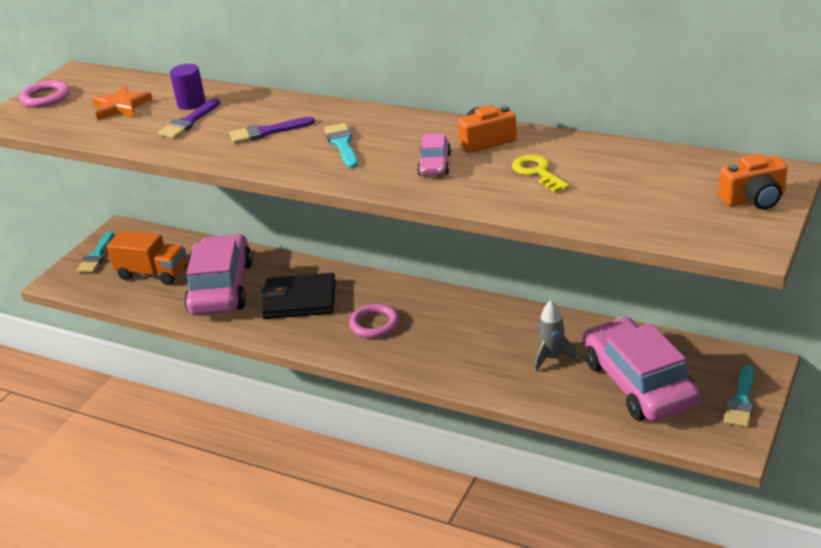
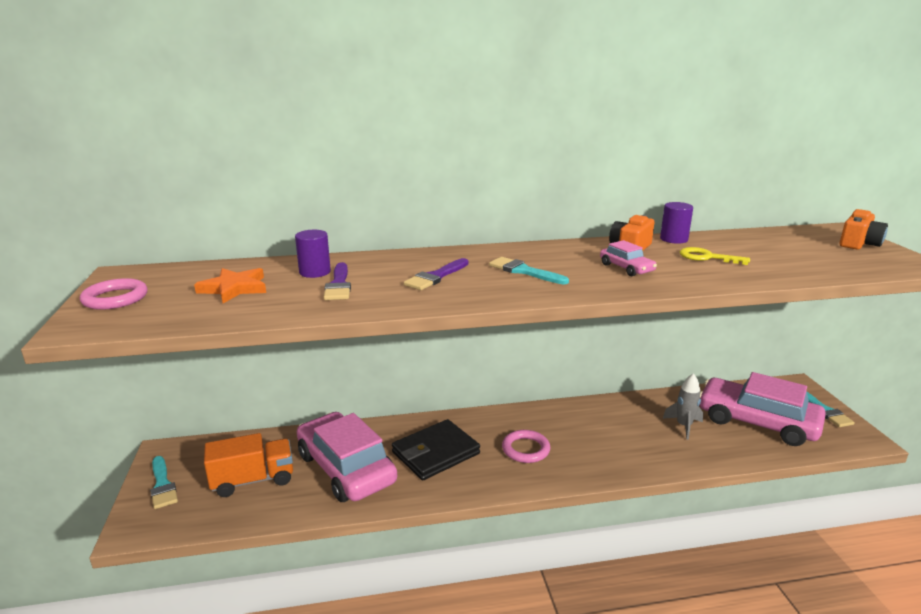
camera: 40 degrees left, 10 degrees down
(554, 140) = (673, 239): none -> purple cylinder

